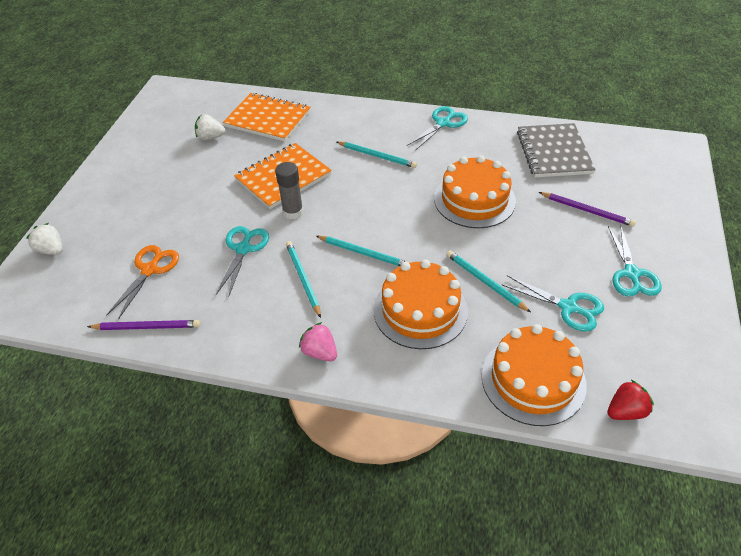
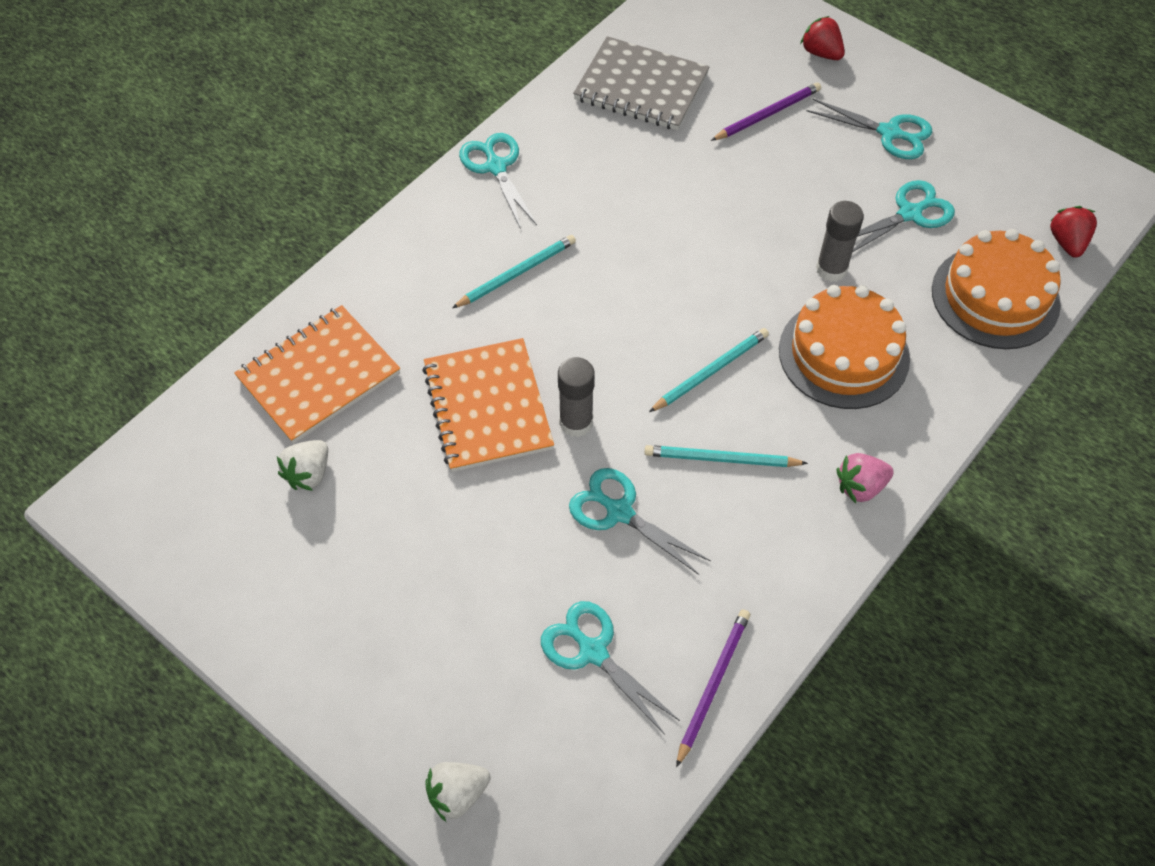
camera: 65 degrees left, 10 degrees up
(150, 270) = (593, 651): orange scissors -> turquoise scissors
(474, 199) = (680, 209): orange cake -> none
(485, 282) = (831, 269): turquoise pencil -> grey glue stick
(667, 217) = (821, 53): none -> red strawberry

